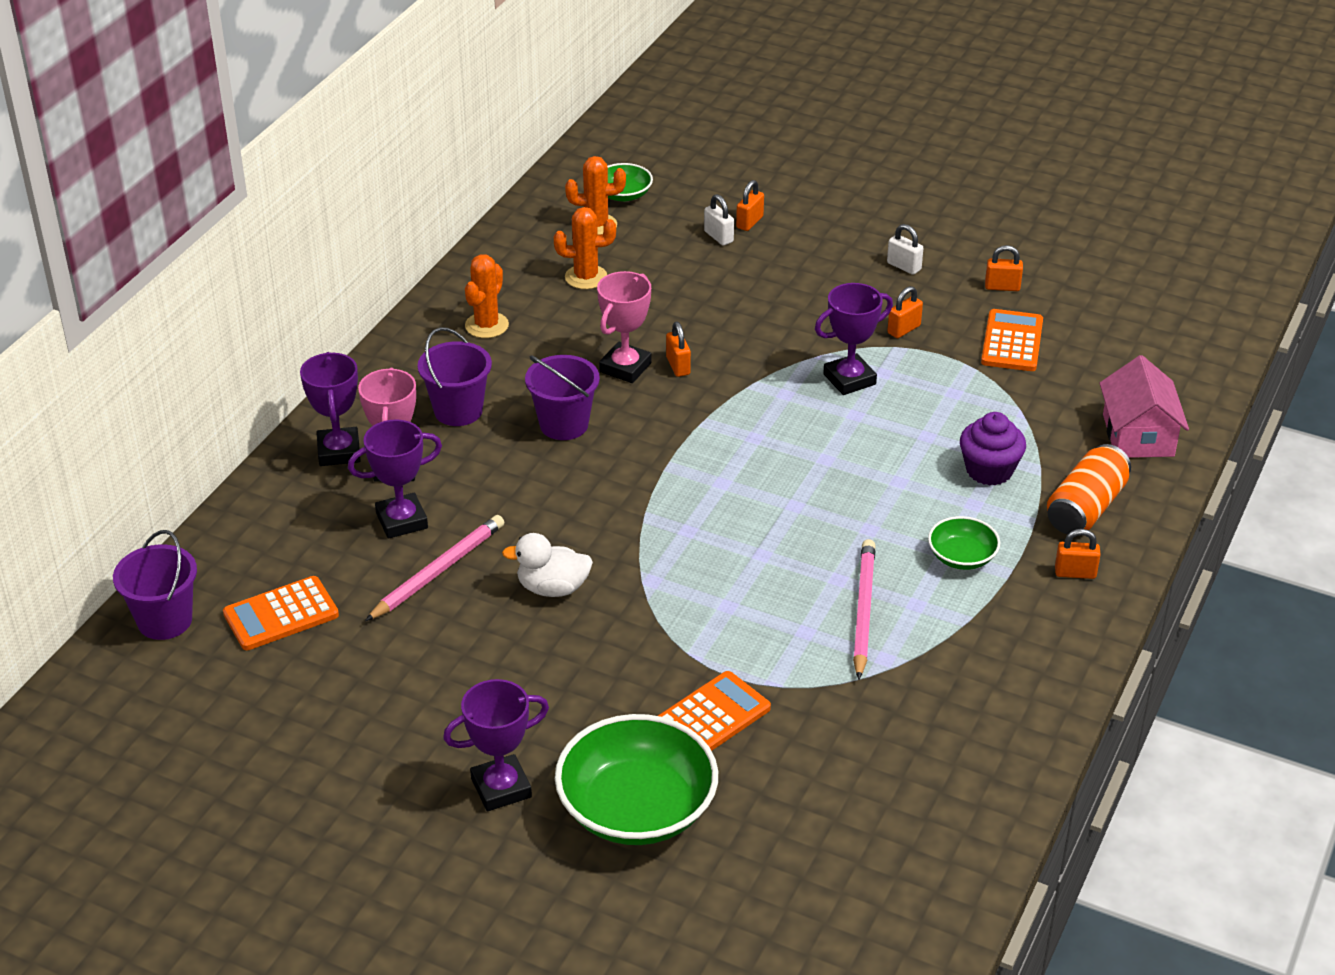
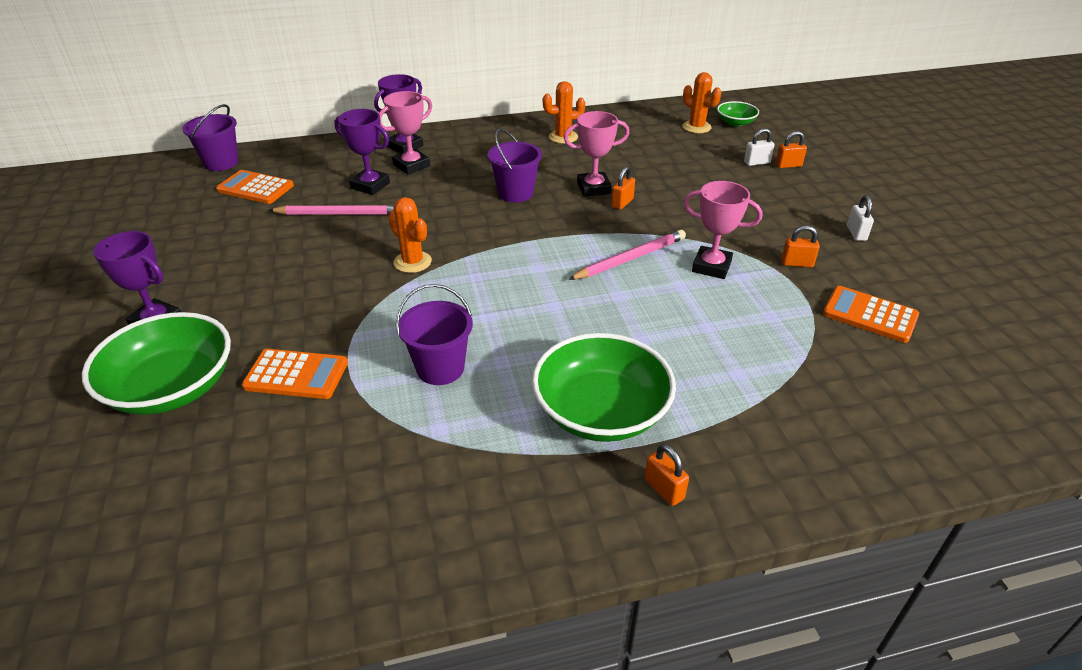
camera: 50 degrees right, 0 degrees up
(458, 411) = (482, 160): purple bucket -> purple bucket (440, 368)
(552, 588) = (365, 255): white duck -> none
(586, 277) = (649, 143): orange cactus -> orange cactus (412, 262)
(718, 237) = (757, 162): white padlock -> white padlock turned 60 degrees clockwise
(849, 379) = (711, 266): purple trophy -> pink trophy
(863, 611) = (481, 391): pink pencil -> pink pencil (630, 259)
(962, 557) = (601, 411): green bowl -> green bowl, size x2.00
(989, 470) = (716, 375): purple cupcake -> none
(1002, 287) = (916, 281): orange padlock -> none
(1012, 342) = (870, 315): orange calculator -> orange calculator turned 120 degrees counterclockwise
(1086, 508) = (750, 453): orange can -> none
(1138, 435) = (882, 438): pink house -> none

